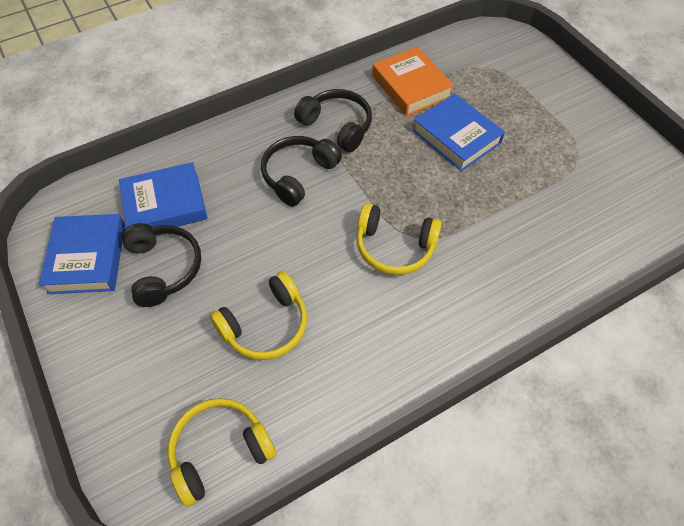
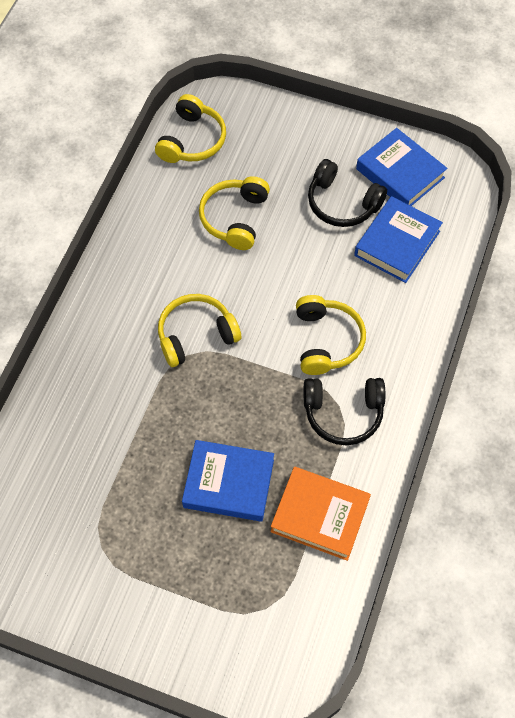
camera: 140 degrees right, 5 degrees up
(298, 175) = (326, 341): black headphones -> yellow headphones

